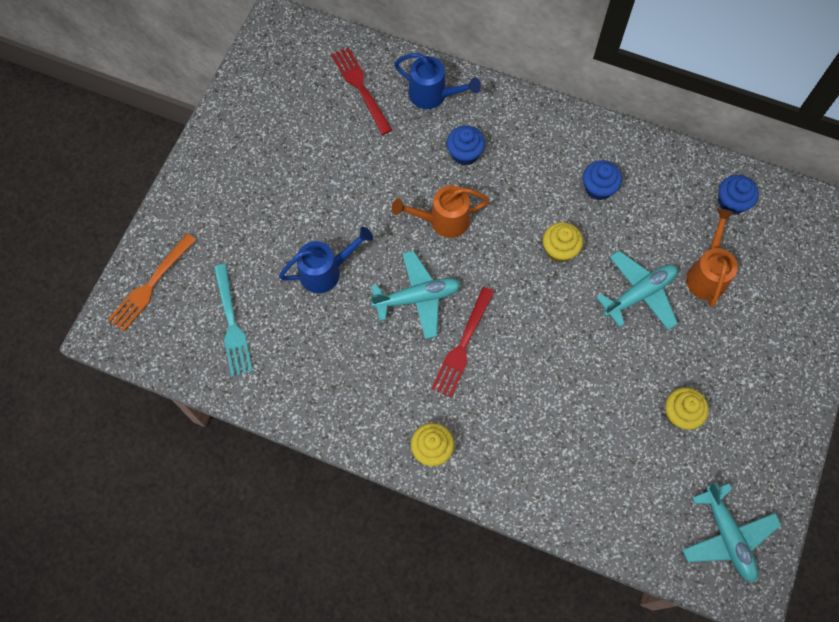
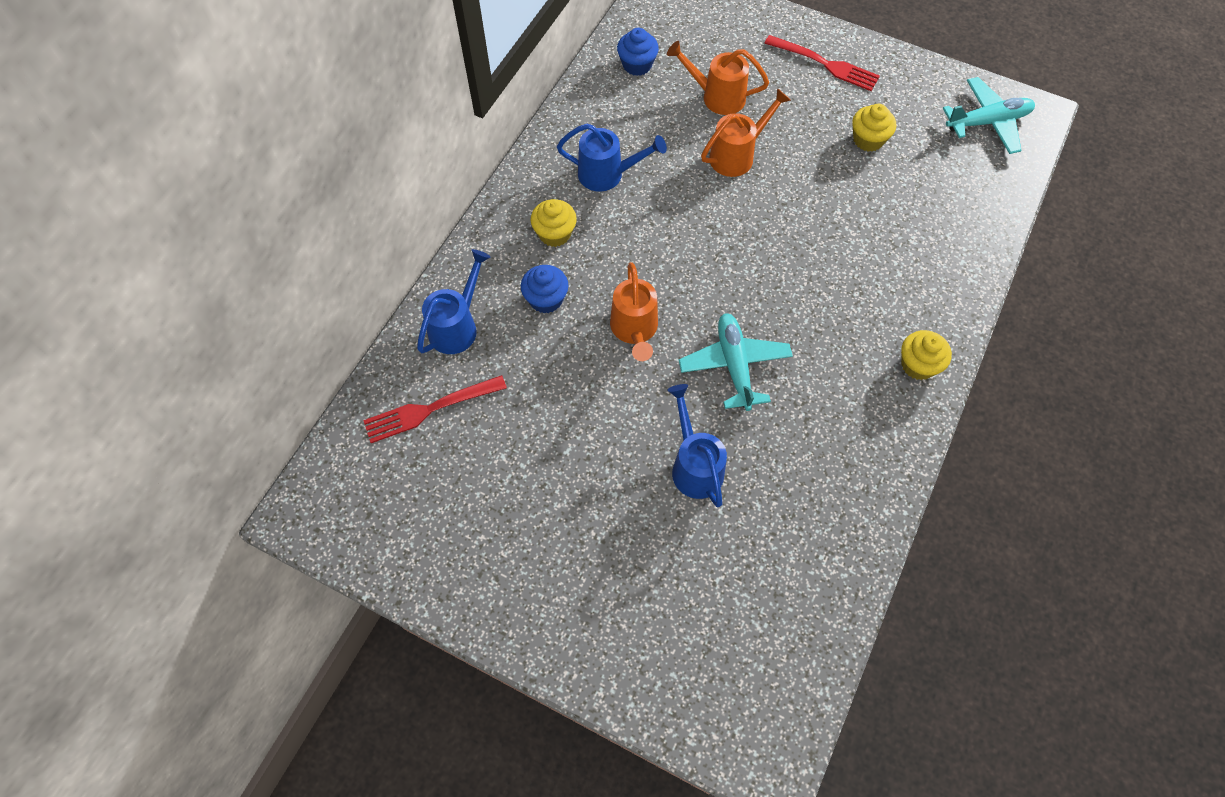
camera: 85 degrees left, 5 degrees down
(151, 285) = (703, 697): orange fork -> none
(232, 324) = (764, 585): turquoise fork -> none
(462, 345) = (794, 323): red fork -> red fork (825, 64)
(559, 250) = (681, 219): yellow cupcake -> yellow cupcake (554, 234)
(598, 188) = (608, 174): blue cupcake -> blue watering can
(639, 294) = (737, 155): turquoise plane -> orange watering can

